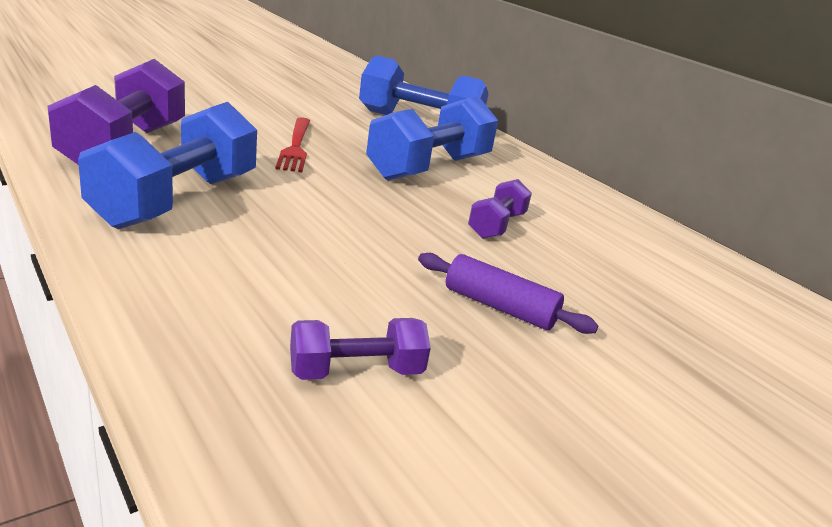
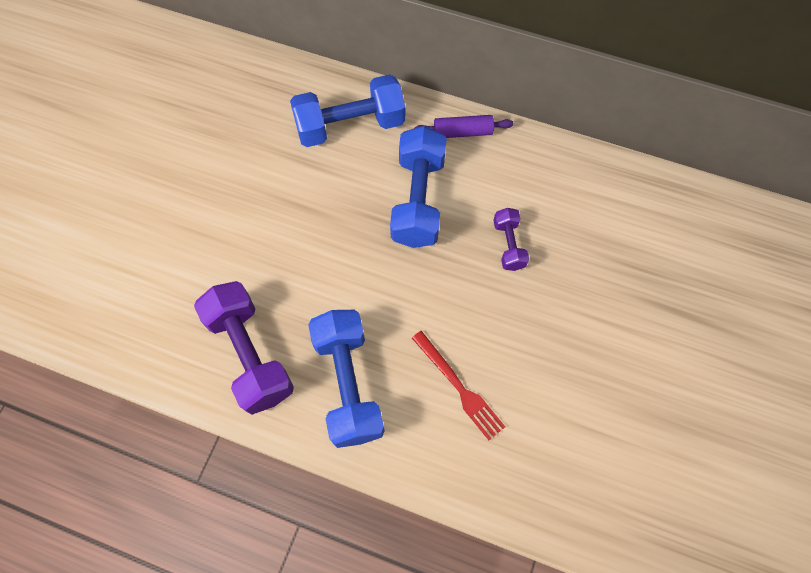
camera: 30 degrees left, 40 degrees up
(296, 146) = (325, 249): red fork -> red fork (458, 386)
(356, 372) = (558, 442): purple dumbbell -> none
(499, 307) = (570, 334): purple rolling pin -> purple rolling pin (462, 132)

